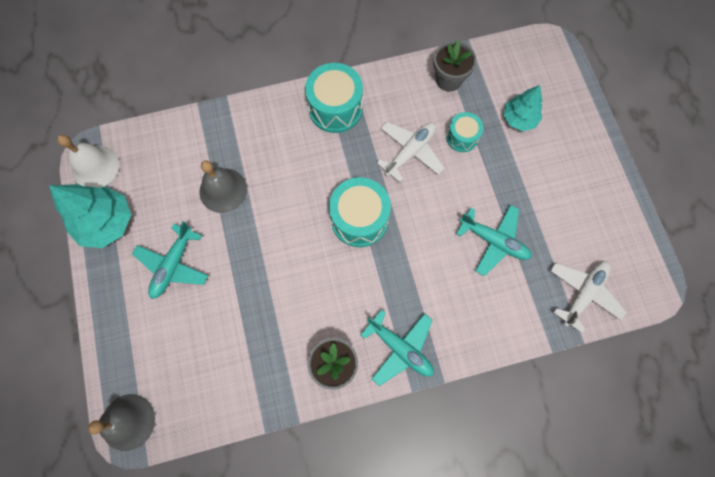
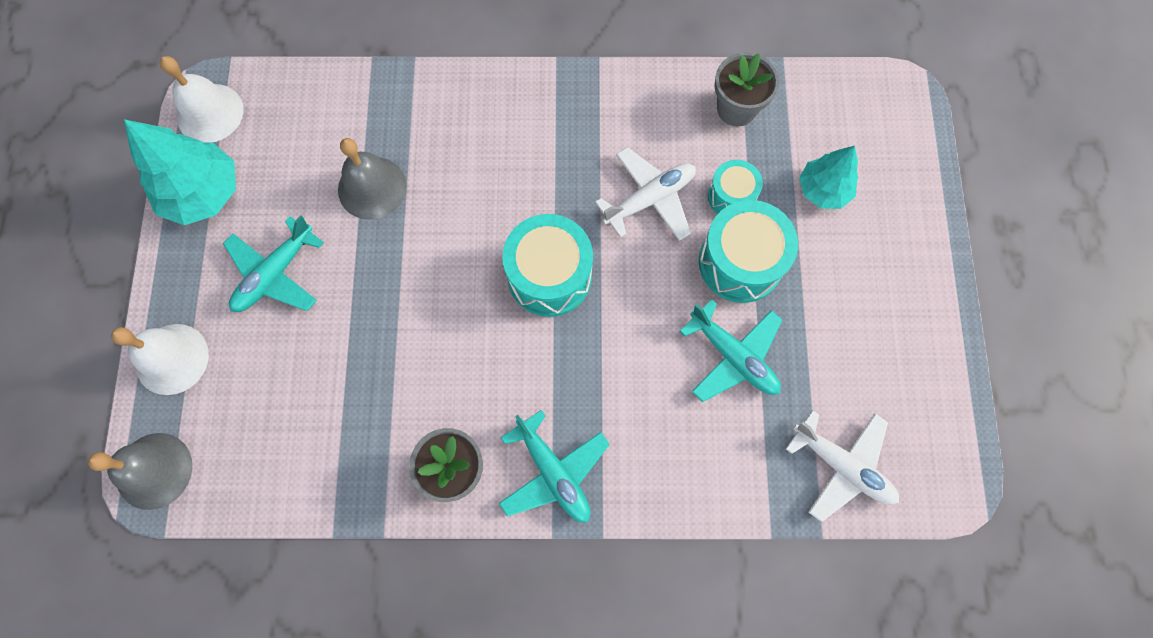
camera: 15 degrees right, 0 degrees up
(118, 342) = (172, 359): none -> white bell
(335, 108) = (561, 111): turquoise drum -> turquoise drum (740, 262)
(583, 293) = (842, 466): white plane -> white plane turned 75 degrees clockwise

